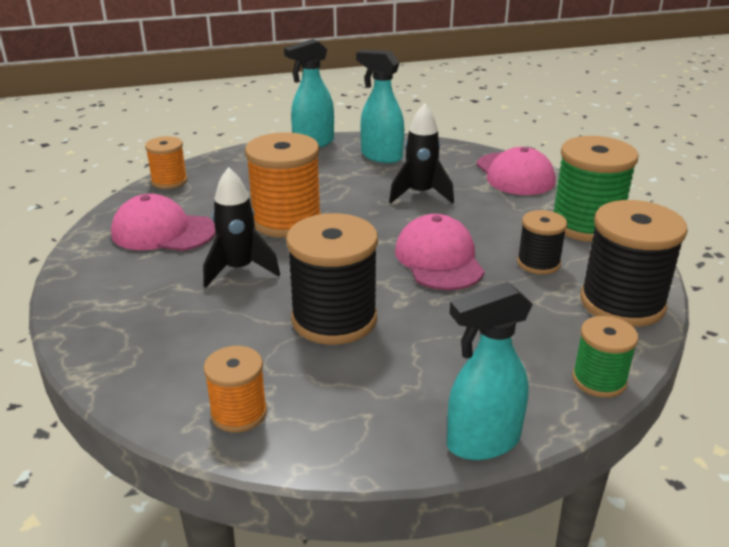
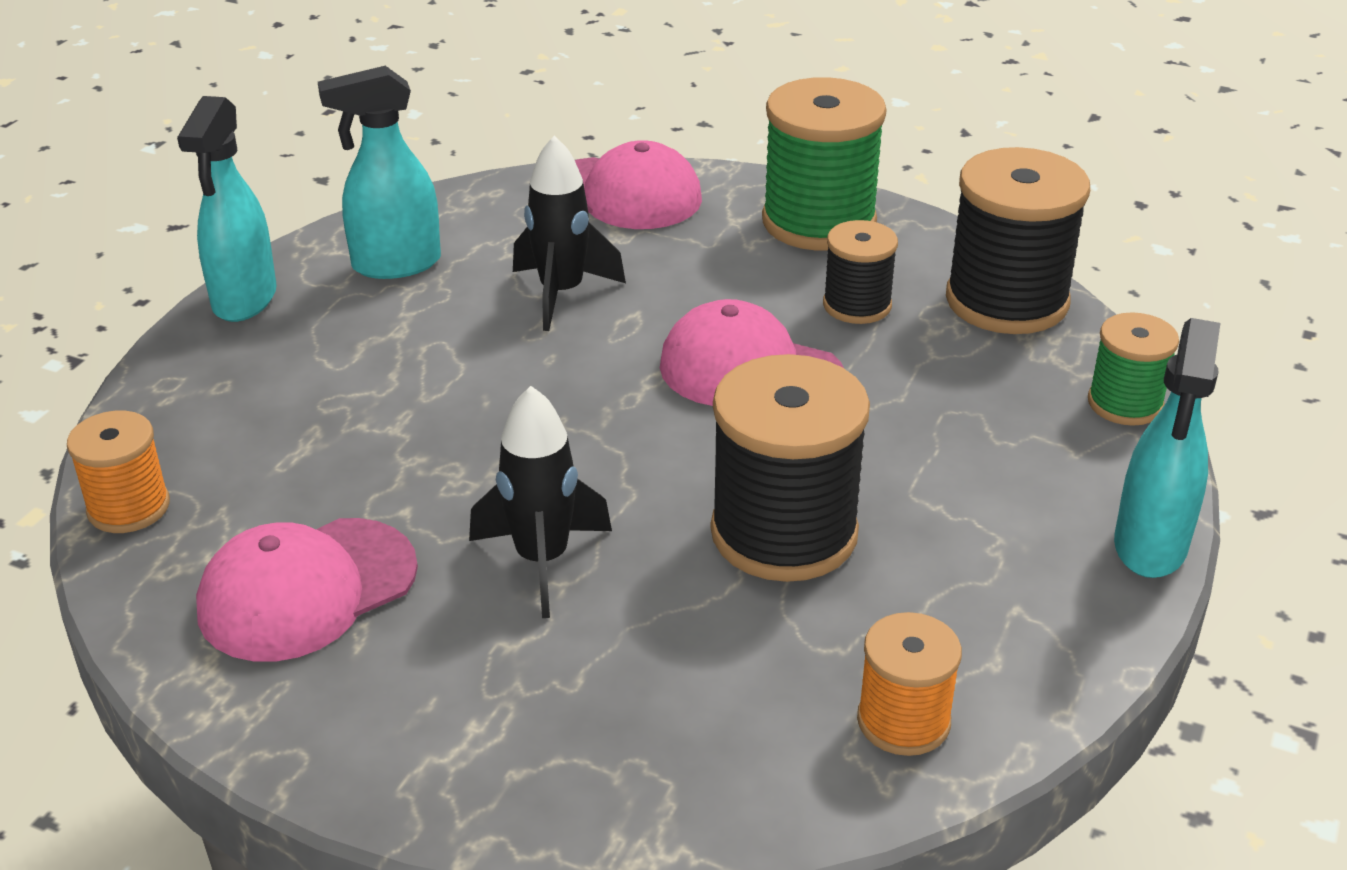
camera: 50 degrees left, 5 degrees up
(286, 221) = (460, 447): orange spool -> none

